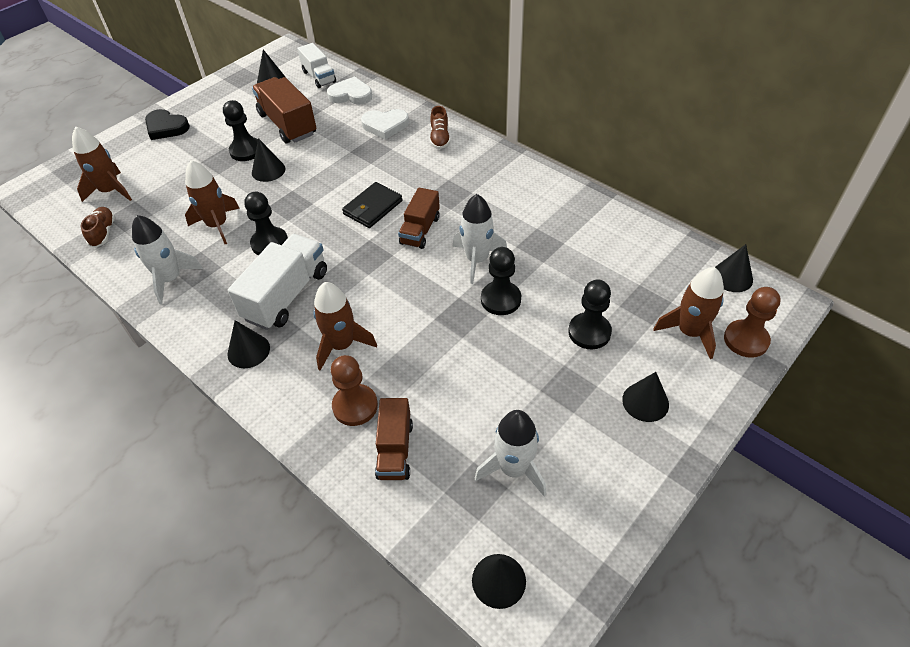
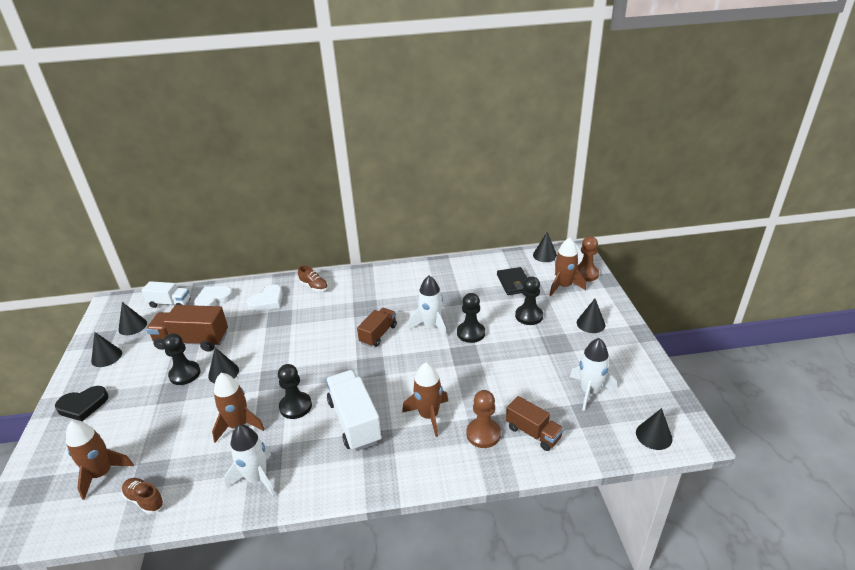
camera: 50 degrees left, 15 degrees down
(248, 351) = (380, 465): black cone -> black cone (106, 357)
(373, 207) = (331, 343): black wallet -> black wallet (514, 283)
(420, 230) = (378, 334): brown truck -> brown truck turned 120 degrees counterclockwise

